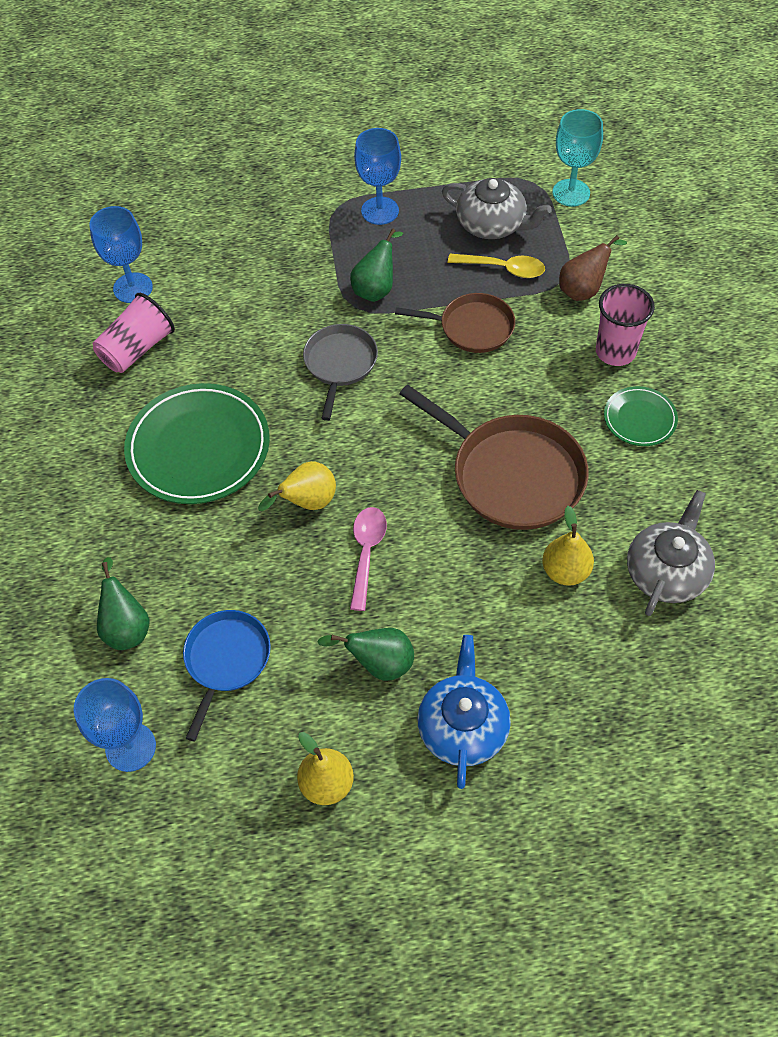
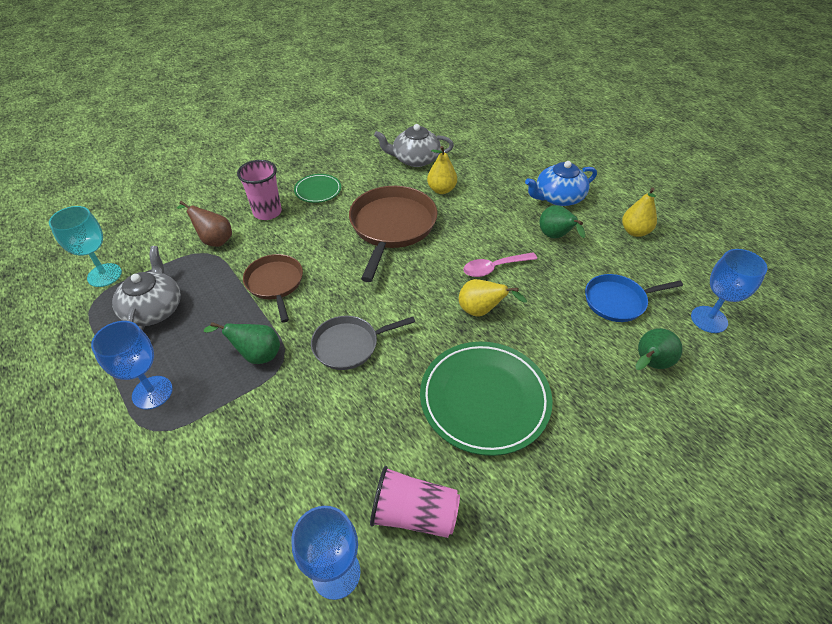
camera: 120 degrees left, 10 degrees down
(503, 269) = (206, 286): yellow spoon -> none

